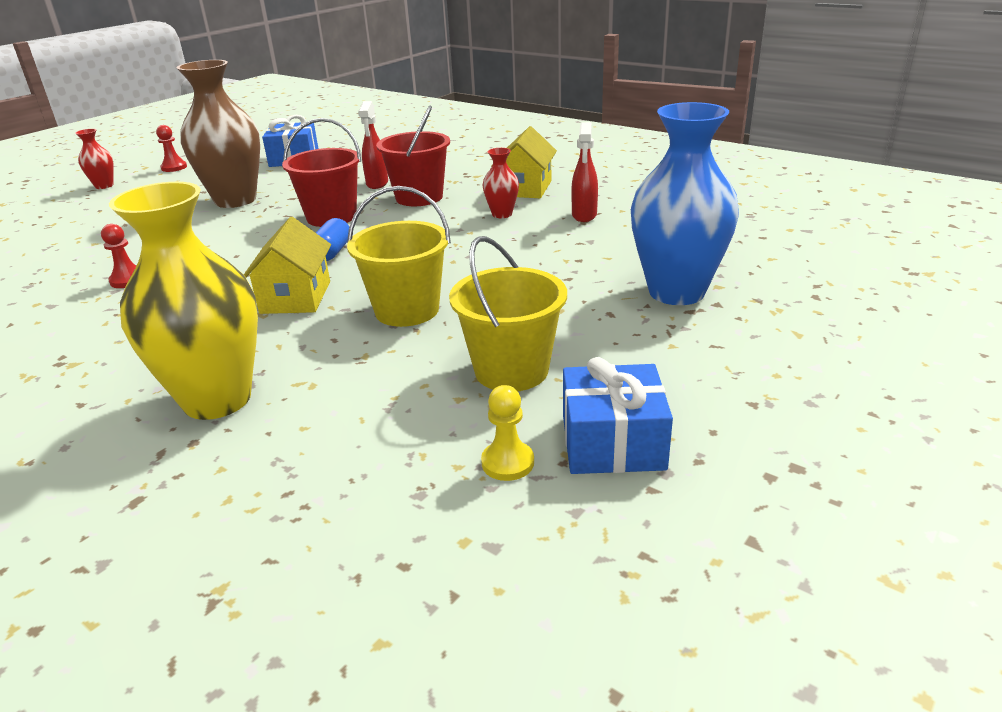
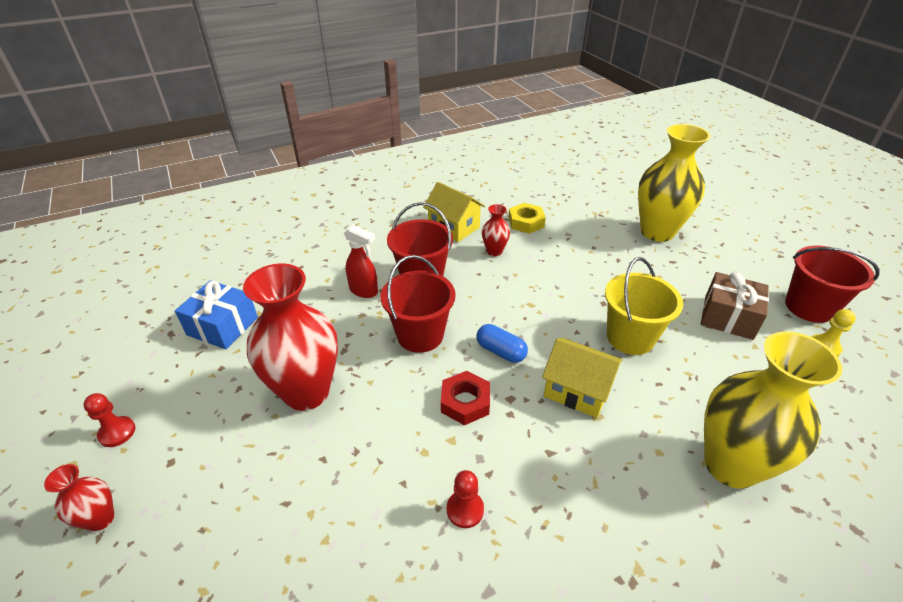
camera: 65 degrees left, 10 degrees up
(235, 200) = (306, 392): brown vase -> red vase
(252, 253) = (465, 402): none -> red nut
(511, 370) = (728, 317): yellow bucket -> brown gift
(584, 216) = (526, 222): red spray bottle -> yellow nut
(612, 442) = (809, 307): blue gift -> red bucket
(676, 292) = (657, 232): blue vase -> yellow vase

